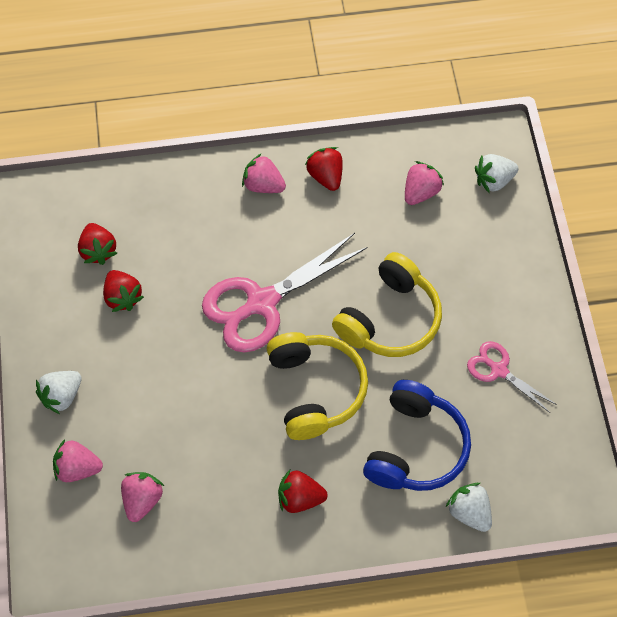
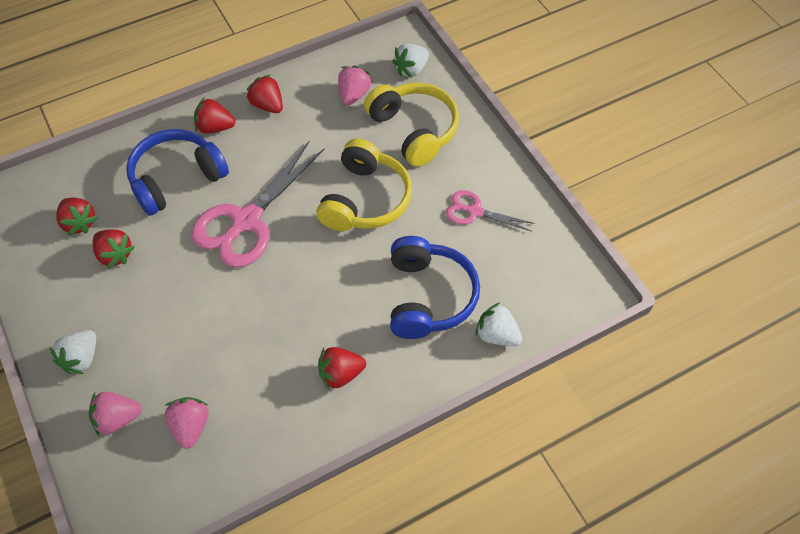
camera: 20 degrees left, 5 degrees down
(207, 232) = (176, 179): none -> blue headphones
(263, 185) = (215, 127): pink strawberry -> red strawberry
(315, 390) = (321, 277): yellow headphones -> yellow headphones (414, 130)

